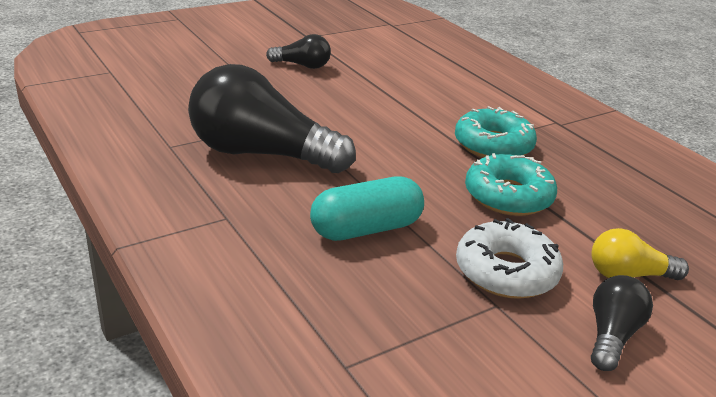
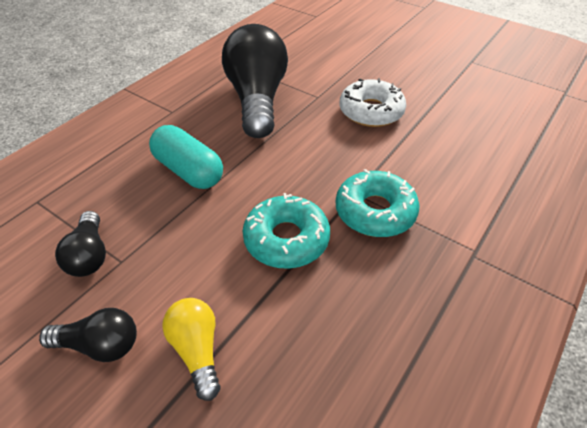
camera: 70 degrees right, 15 degrees up
(302, 65) = (412, 75): black light bulb -> black light bulb (89, 255)
(506, 272) = (166, 259): white donut -> white donut (371, 111)

